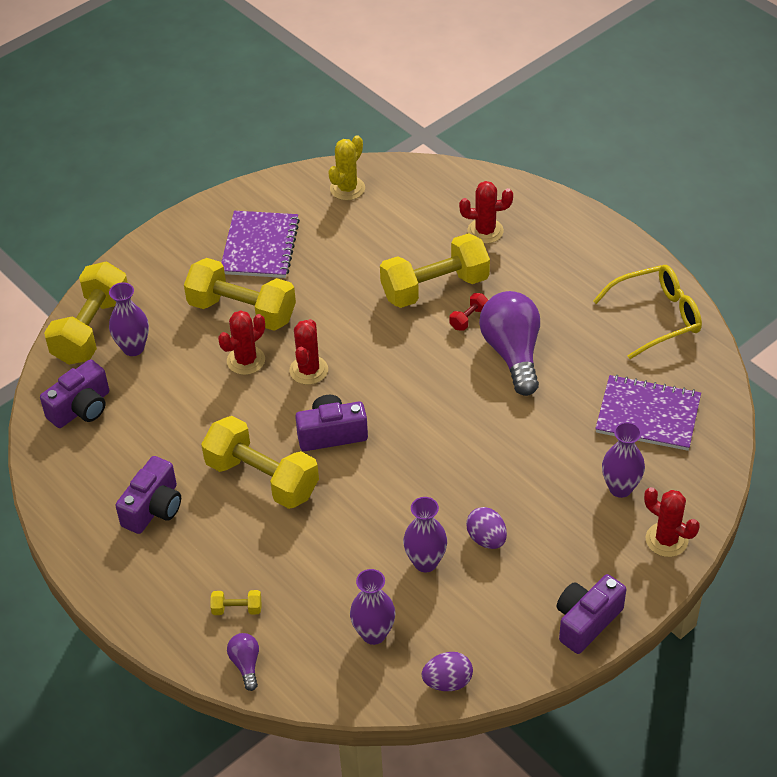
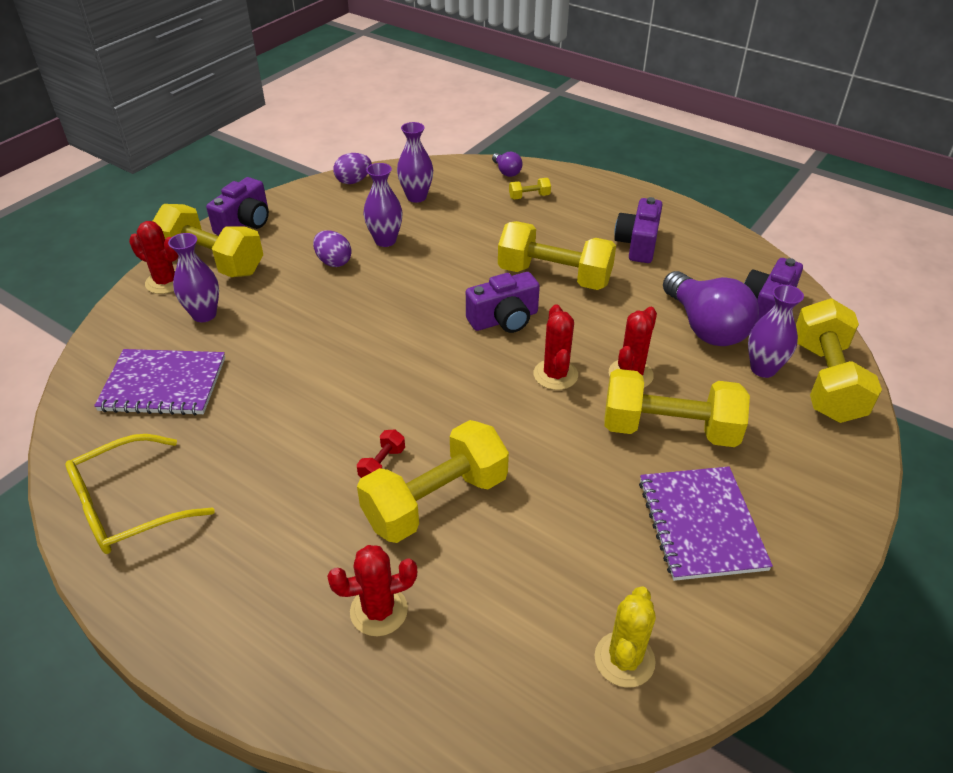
camera: 165 degrees right, 5 degrees down
(512, 353) = (321, 429): purple light bulb -> purple light bulb (705, 327)
(619, 563) = (212, 261): none -> yellow dumbbell

